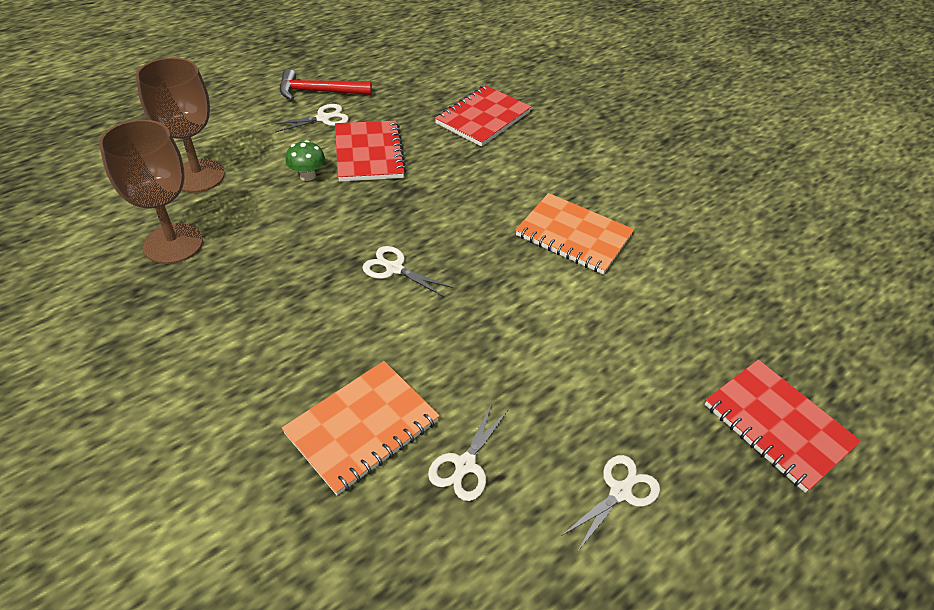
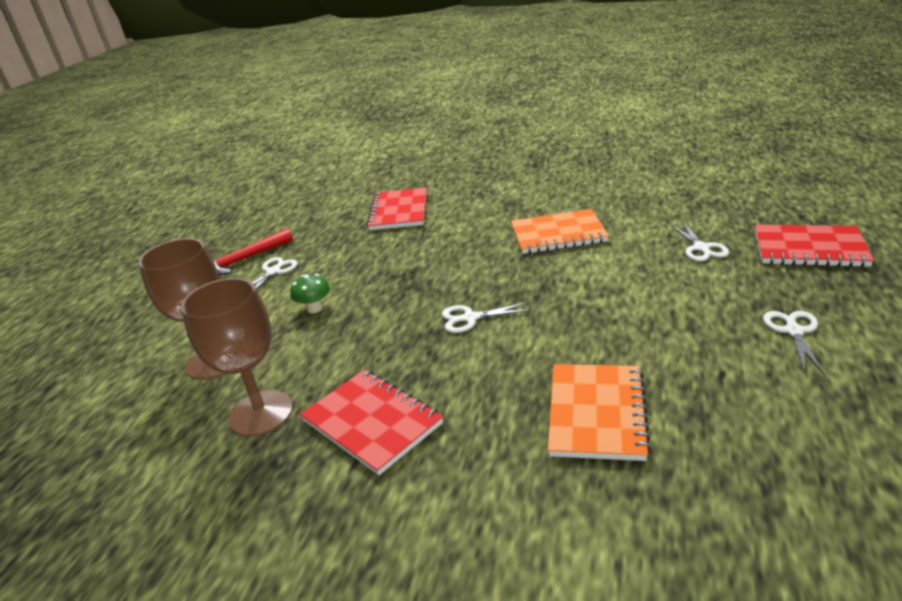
camera: 30 degrees left, 15 degrees down
(369, 153) = (344, 271): red notebook -> red notebook (372, 422)
(465, 465) = (692, 383): white scissors -> white scissors (701, 248)

